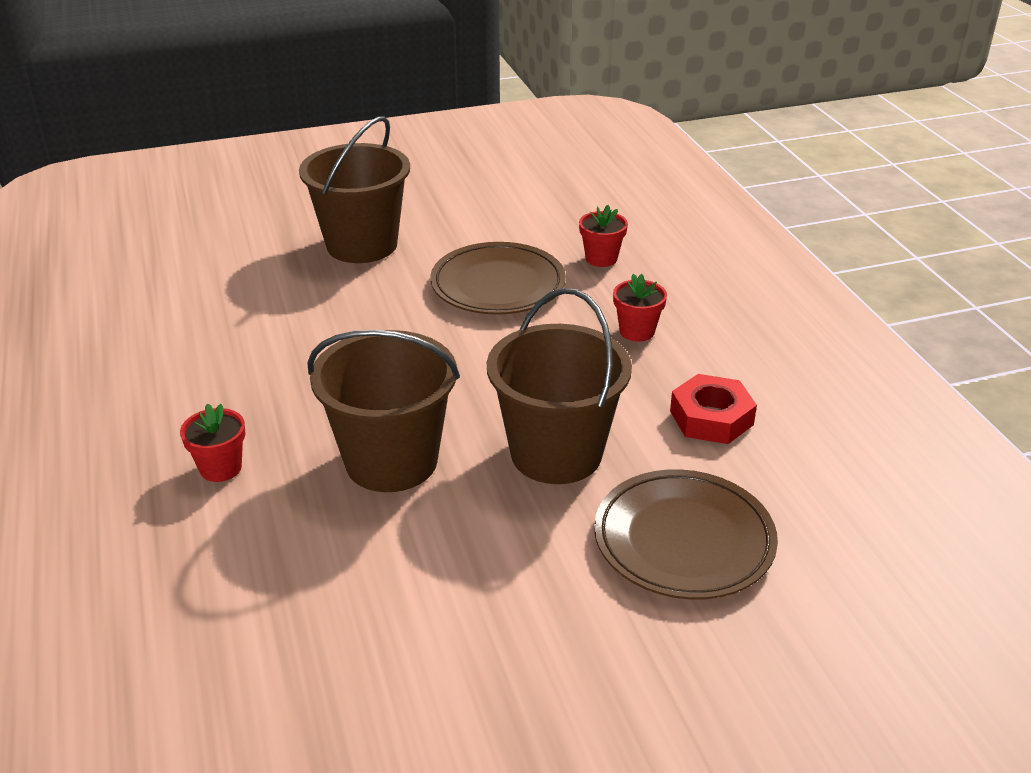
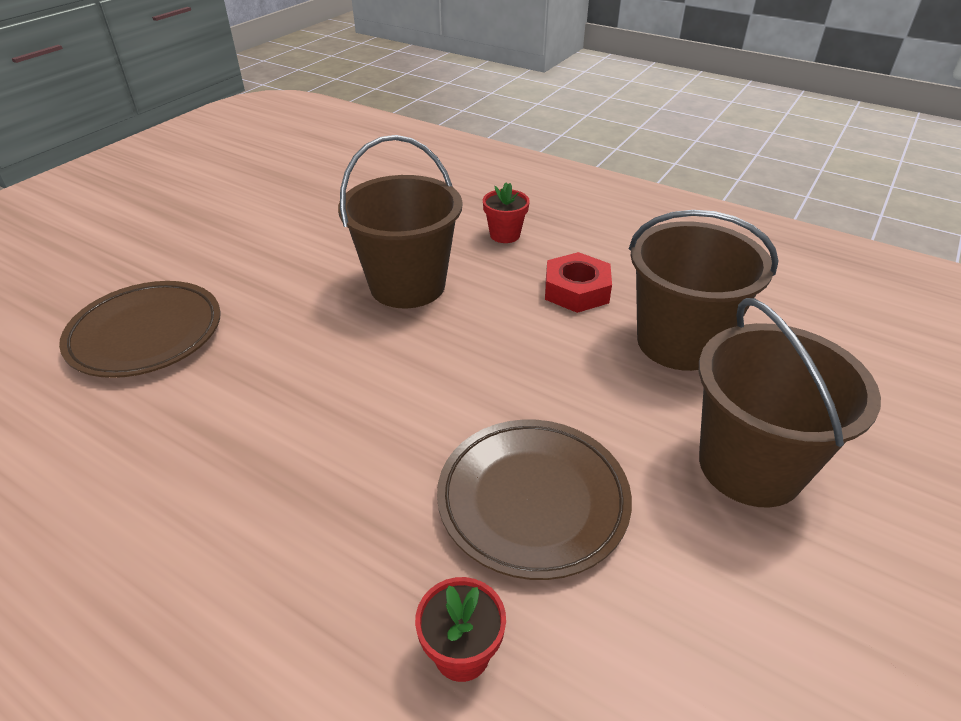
camera: 140 degrees right, 5 degrees up
(556, 453) = (290, 347): brown bucket -> brown bucket (679, 342)
(637, 331) = (309, 527): red flower pot -> none
(711, 418) = (162, 452): red nut -> red nut (576, 290)

